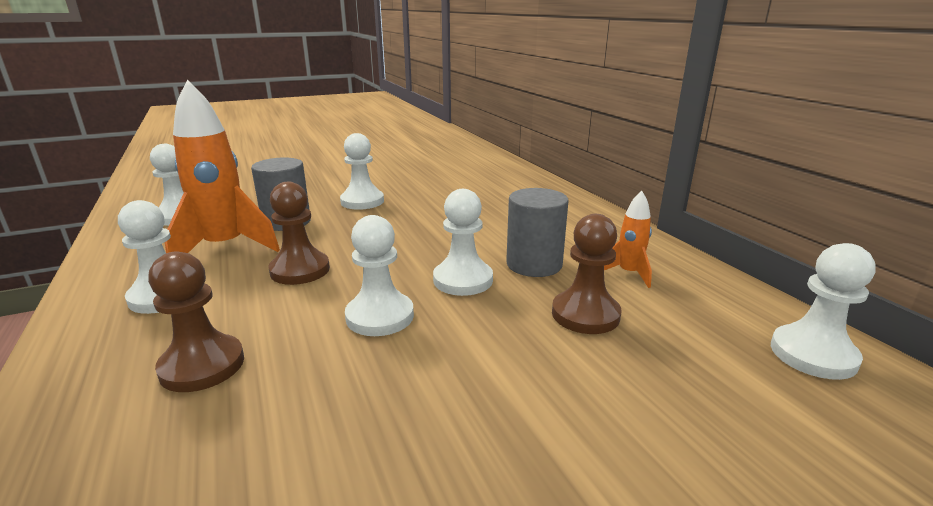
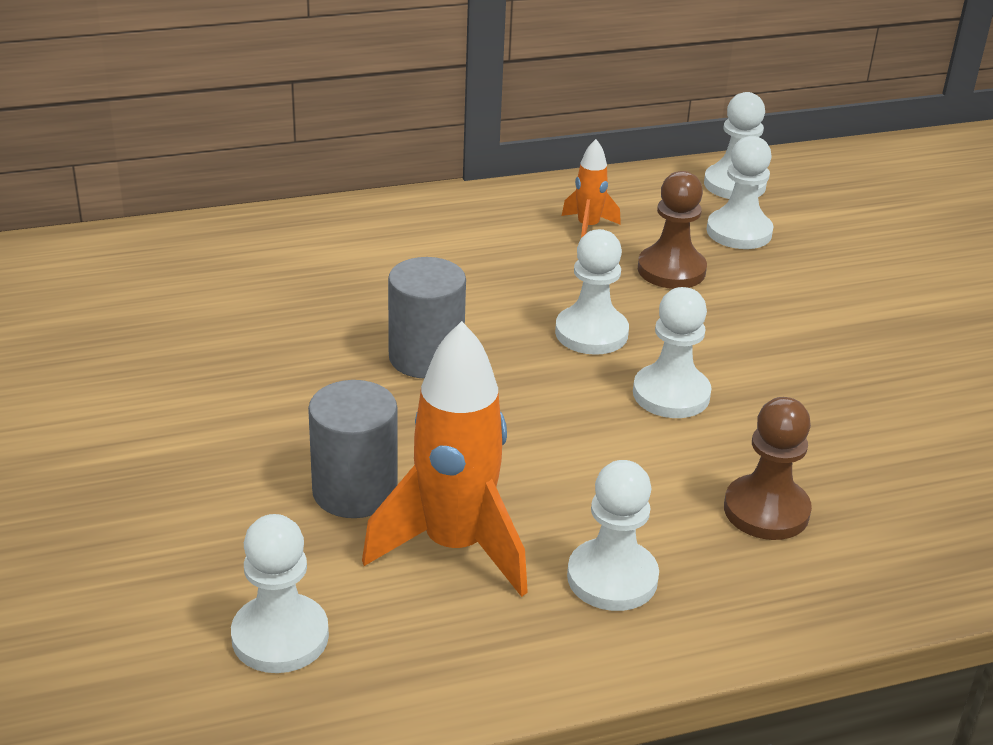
camera: 85 degrees left, 10 degrees up
(300, 270) = (547, 461): brown pawn -> none
(362, 201) = (277, 409): white pawn -> white pawn (739, 232)
(534, 264) = (556, 280): grey cylinder -> grey cylinder (426, 357)

